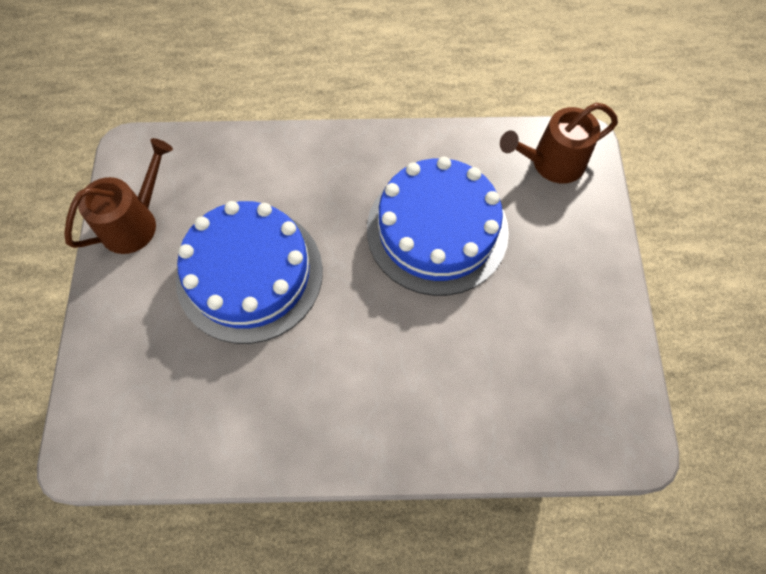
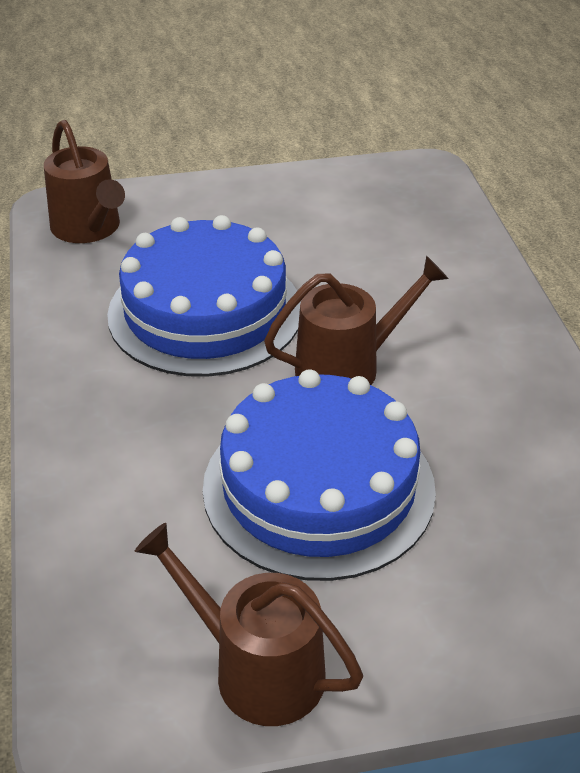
camera: 100 degrees left, 25 degrees down
(358, 313) = (347, 367): none -> brown watering can

